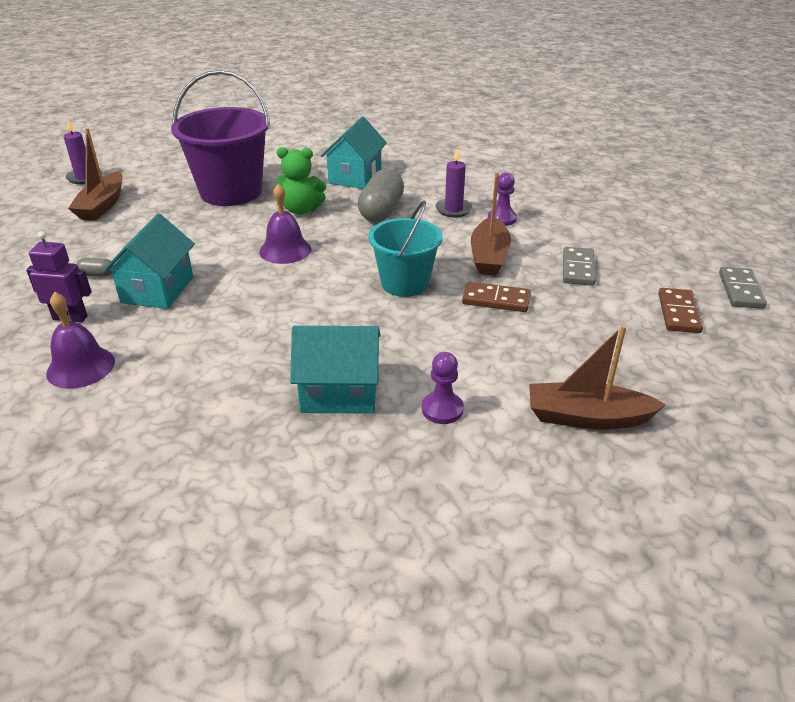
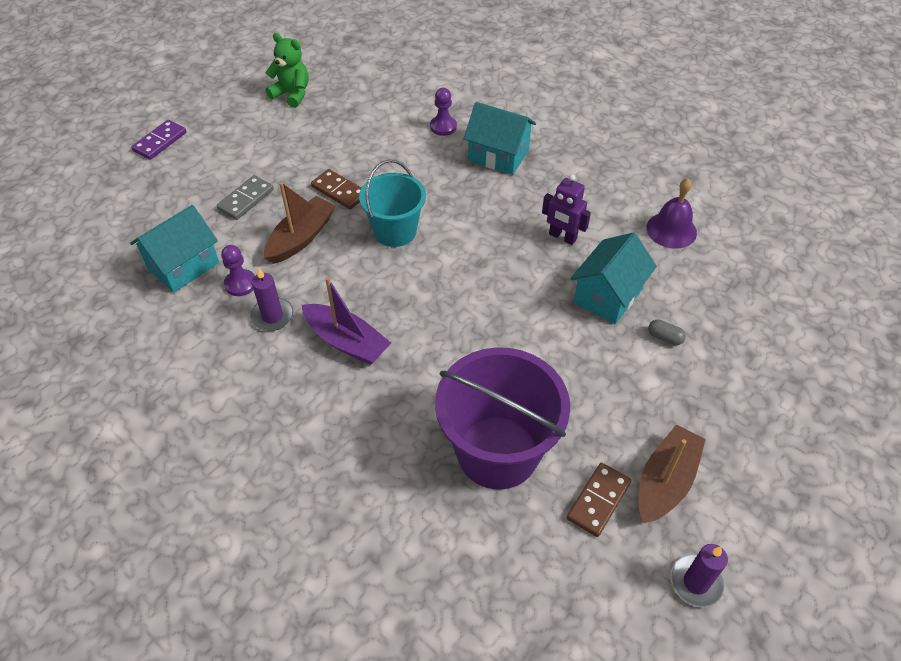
camera: 155 degrees left, 15 degrees up
(70, 318) = (685, 285): purple robot -> purple robot (562, 237)
(285, 250) = (476, 311): purple bell -> none
(301, 210) = (430, 377): green teddy bear -> green teddy bear (292, 94)
(355, 177) = (329, 429): turquoise house -> turquoise house (183, 265)
(381, 211) = (346, 341): grey capsule -> purple boat
(587, 417) = (367, 98): brown boat -> none
(678, 313) = (228, 139): brown domino -> brown domino (598, 500)
(740, 290) = (160, 142): grey domino -> purple domino

